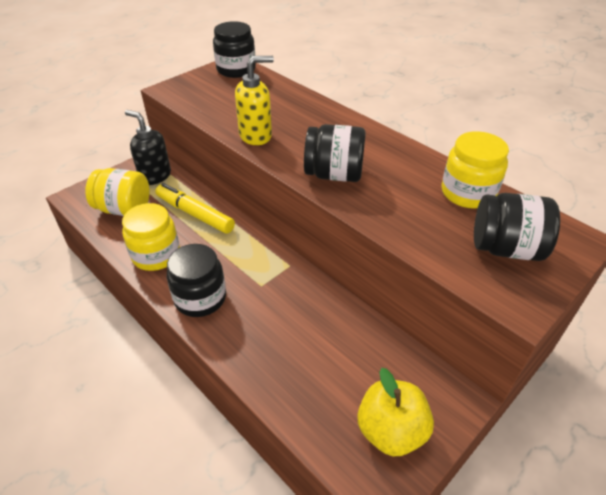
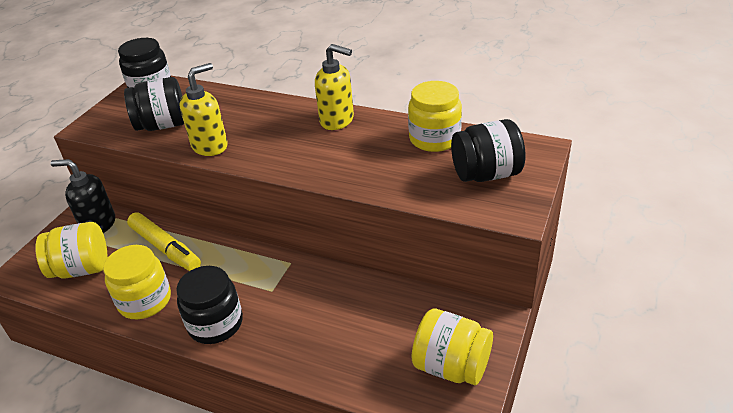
camera: 20 degrees left, 5 degrees down
(195, 214) = (165, 248): yellow marker -> yellow marker turned 150 degrees counterclockwise
(334, 175) = (307, 159): black jar -> black jar (163, 125)
(380, 145) = (337, 120): none -> yellow soap dispenser
(391, 431) = (451, 366): yellow apple -> yellow jar

